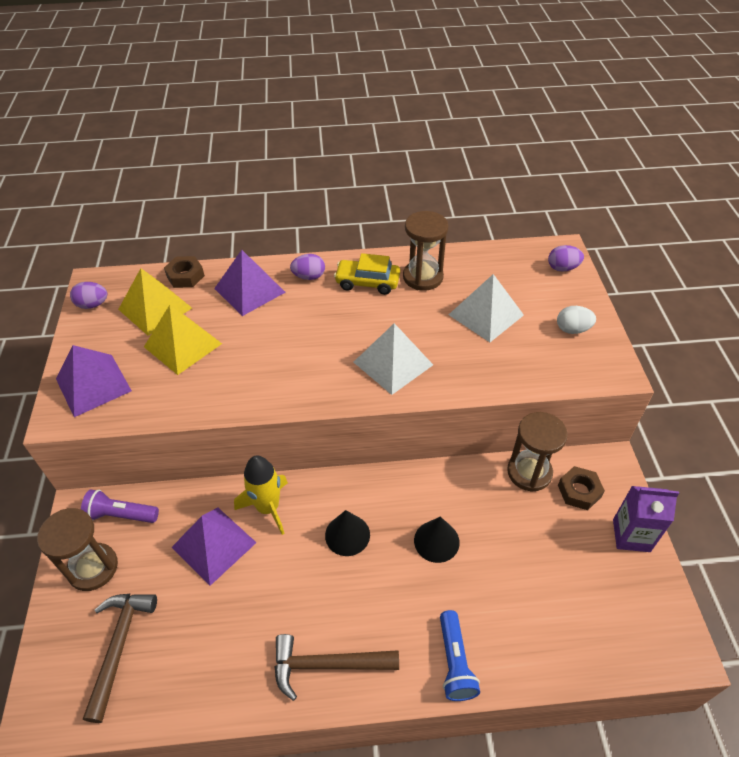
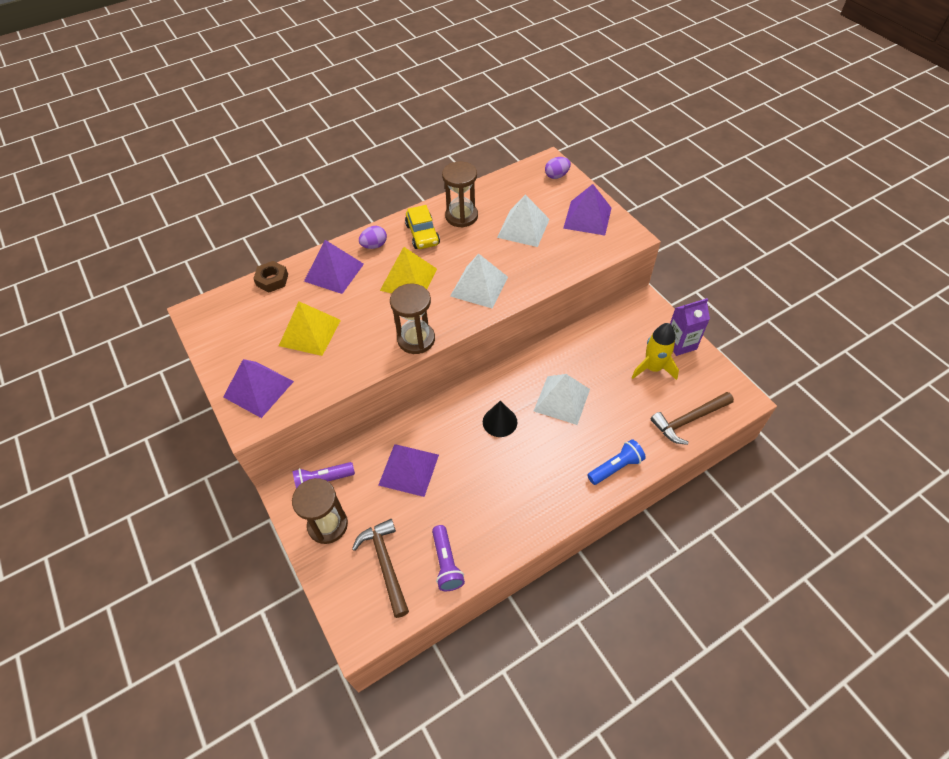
camera: 25 degrees left, 5 degrees up
(93, 305) = (209, 330): purple egg -> none
(155, 308) = (266, 314): yellow pyramid -> yellow pyramid (408, 279)
(182, 682) = (446, 563): none -> purple flashlight
(268, 508) = (432, 428): yellow rocket -> yellow rocket (653, 368)
(328, 665) = (537, 506): brown hammer -> brown hammer (689, 420)
(367, 282) = (422, 234): yellow car -> yellow car turned 90 degrees counterclockwise
(436, 541) = (562, 400): black cone -> white pyramid
(455, 662) = (616, 467): blue flashlight -> blue flashlight turned 90 degrees counterclockwise
(529, 472) = (597, 330): brown hourglass -> brown hourglass (416, 339)
(572, 329) = (587, 217): white egg -> purple pyramid
(579, 491) = (635, 329): brown nut -> none

